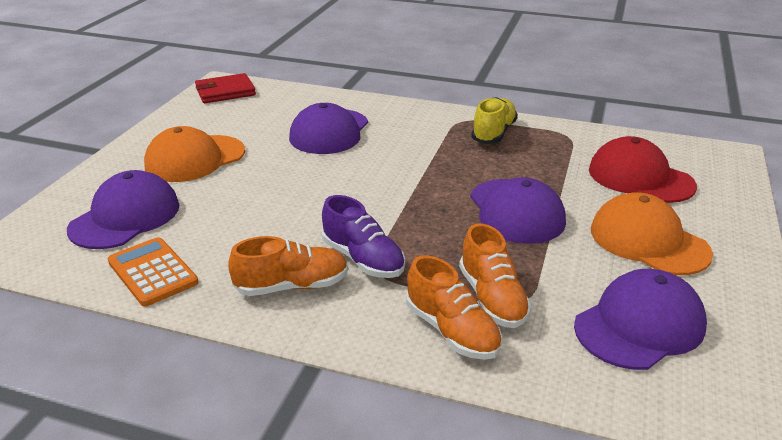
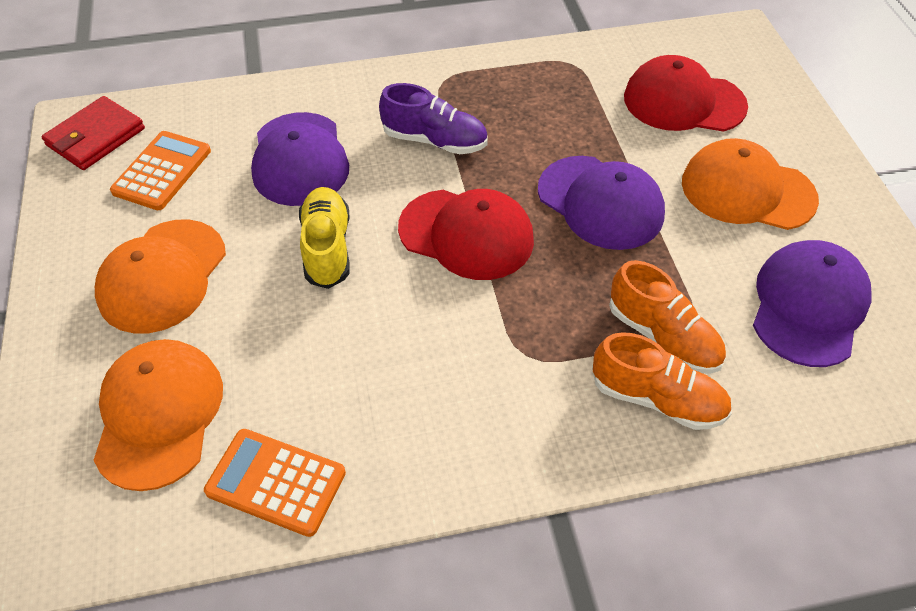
camera: 30 degrees left, 20 degrees up
(125, 217) = (159, 414): purple cap -> orange cap
(244, 115) = (162, 171): none -> orange calculator
(292, 286) = (454, 420): orange shoe -> none
(363, 259) = (498, 345): purple shoe -> purple shoe (435, 140)
(400, 197) = (466, 234): none -> red cap
(493, 133) = (492, 88): yellow shoe -> yellow shoe (327, 248)

